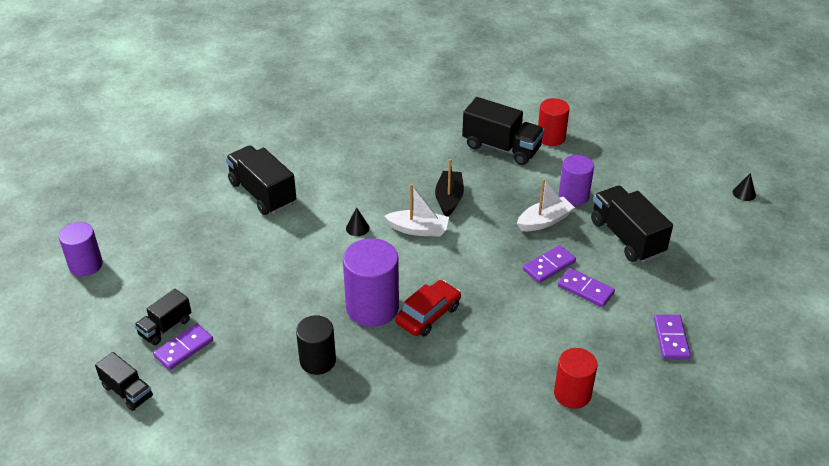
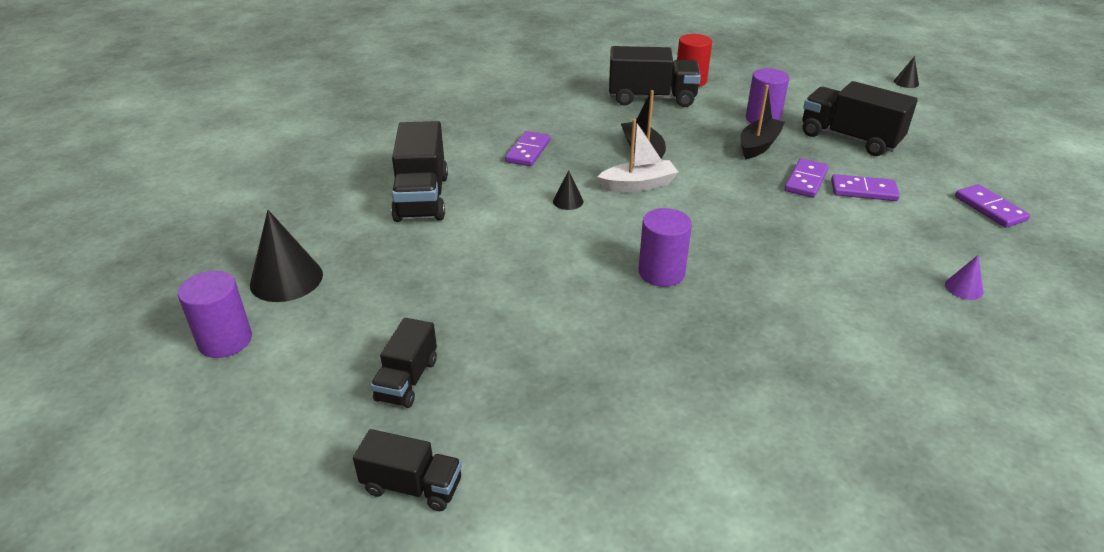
camera: 25 degrees left, 5 degrees down
(142, 232) = (286, 279): none -> black cone
(183, 348) = (455, 397): purple domino -> purple domino (528, 151)
(262, 193) = (422, 198): black truck -> black truck turned 120 degrees counterclockwise
(317, 361) = (651, 351): black cylinder -> none
(372, 307) = (661, 272): purple cylinder -> purple cylinder, size x0.65
(428, 314) = (732, 260): red car -> none
(544, 221) = (758, 145): white boat -> black boat
(572, 394) = (964, 288): red cylinder -> purple cone

